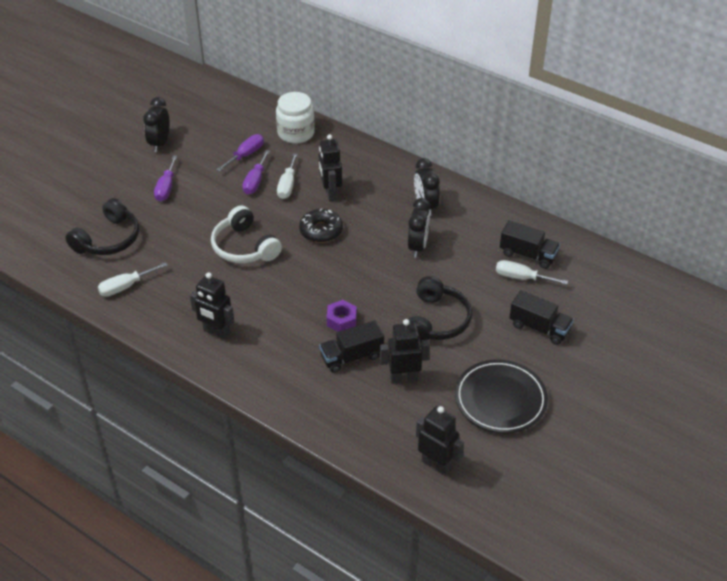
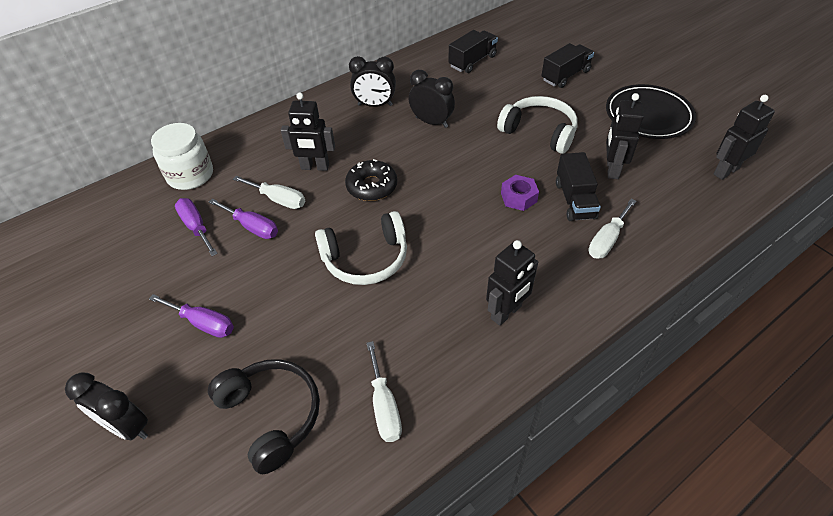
camera: 70 degrees left, 5 degrees up
(160, 143) = (101, 316): black clock -> black clock (127, 426)
(436, 321) = (539, 132): black headphones -> white headphones
(521, 278) = (500, 71): white screwdriver -> white screwdriver (607, 240)

